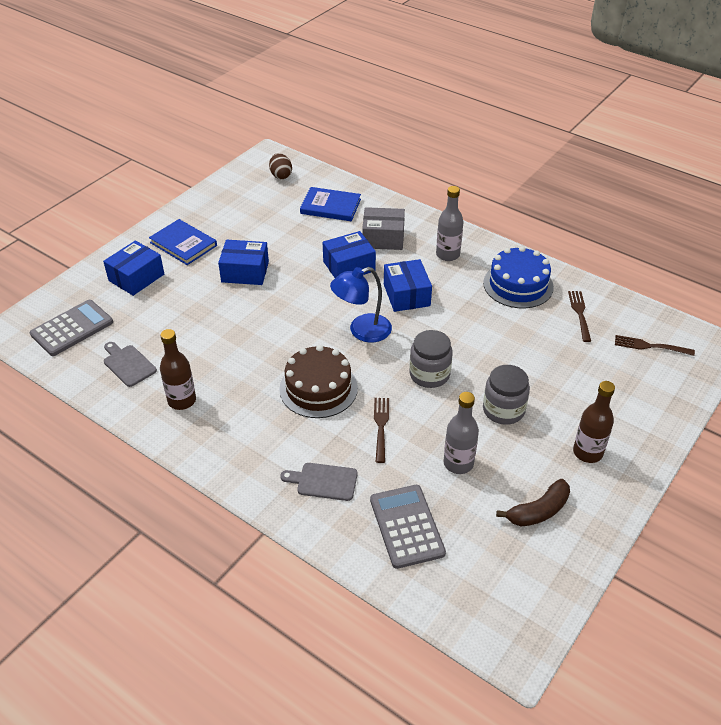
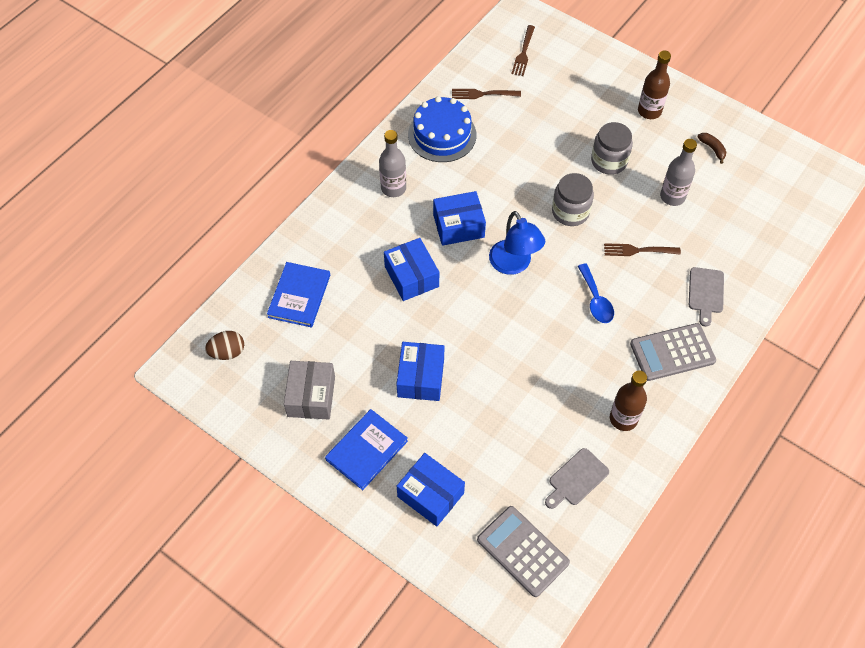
camera: 90 degrees left, 15 degrees up
(318, 388) = (596, 300): brown cake -> blue spoon
(383, 238) = (363, 244): grey box -> grey box (311, 396)
(406, 526) = (742, 234): grey calculator -> grey calculator (672, 352)
(538, 511) = (712, 149): brown banana -> brown banana, size x0.61

